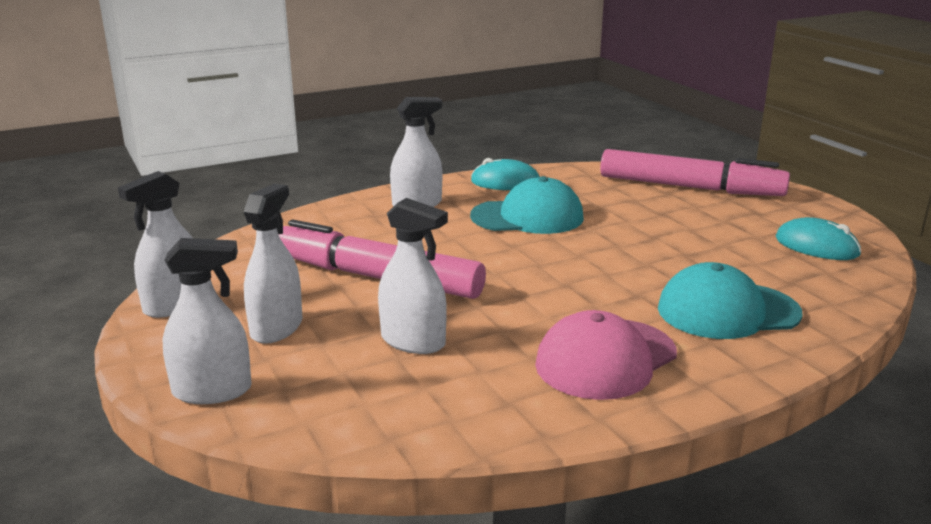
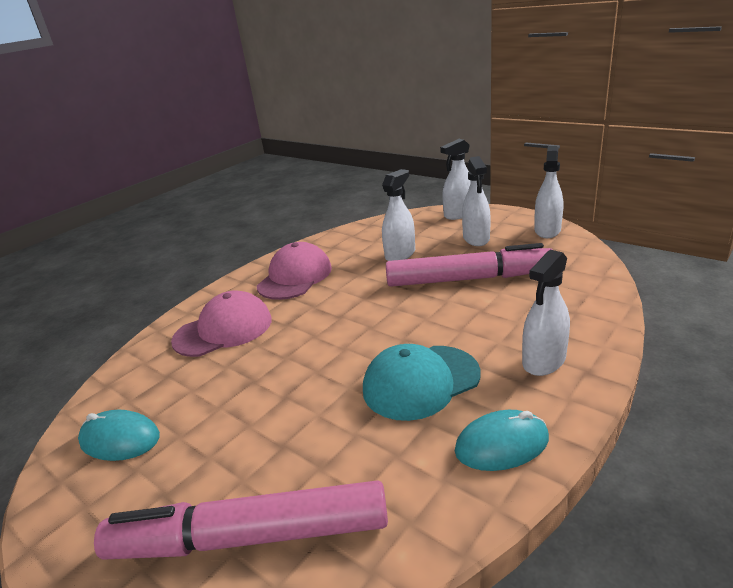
camera: 160 degrees right, 5 degrees up
(413, 341) = (400, 254): white spray bottle -> white spray bottle turned 120 degrees clockwise
(727, 311) = (223, 330): turquoise cap -> pink cap

